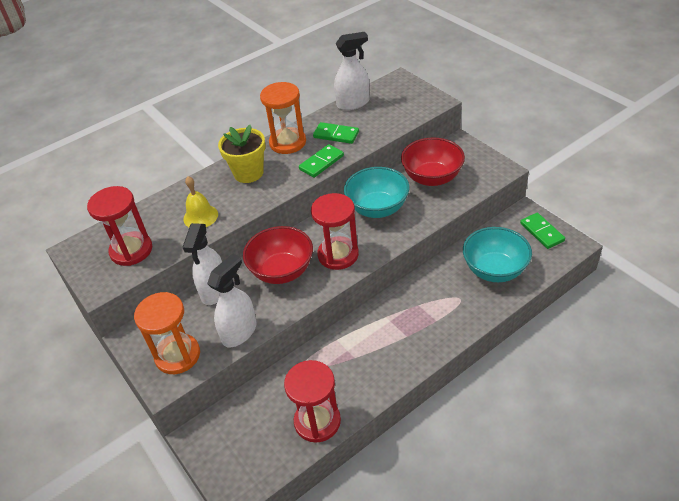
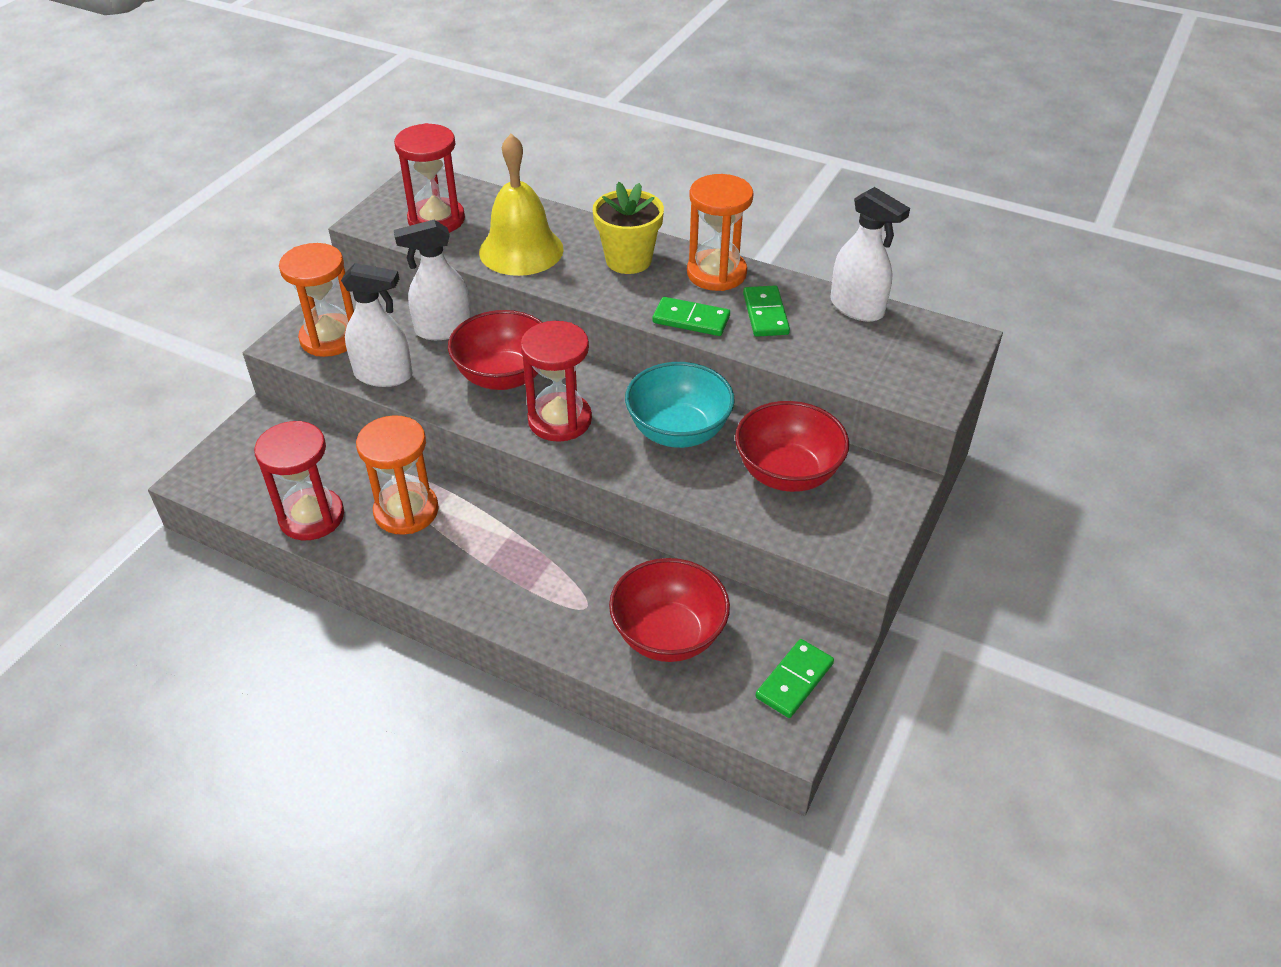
camera: 60 degrees right, 0 degrees up
(200, 216) = (521, 250): yellow bell -> yellow bell, size x1.69
(341, 366) = (406, 511): none -> orange hourglass
(494, 270) = (668, 635): turquoise bowl -> red bowl

